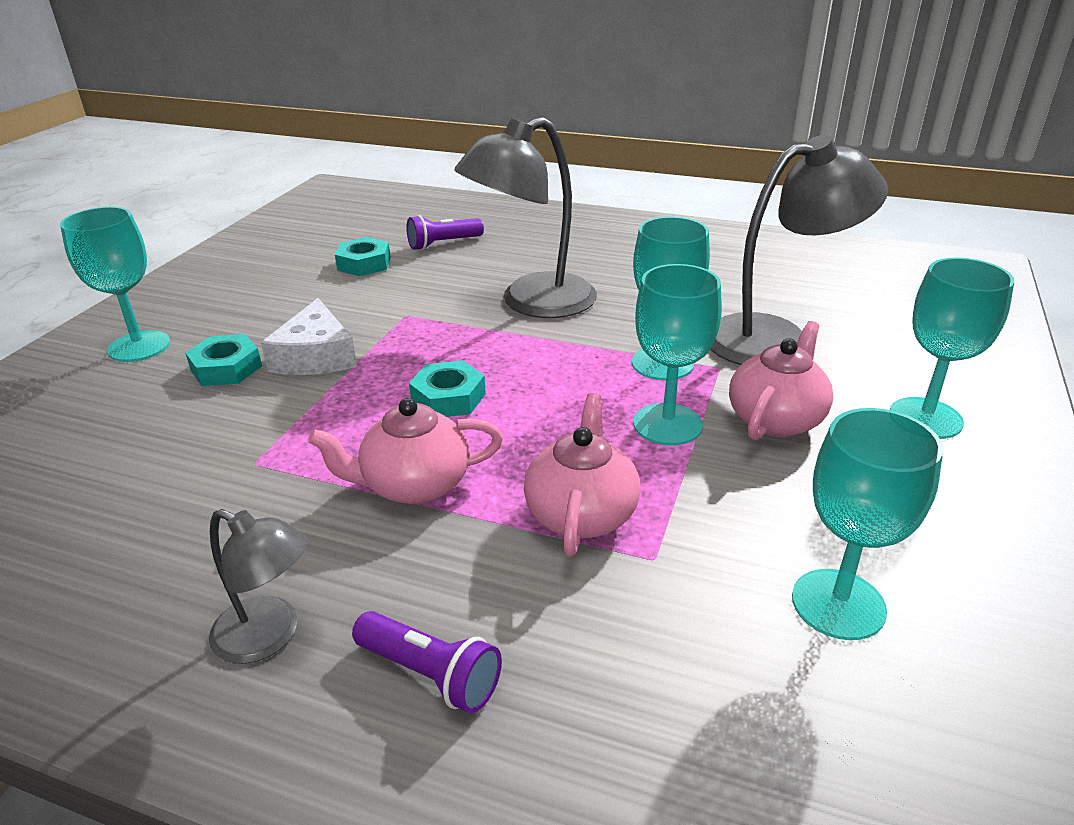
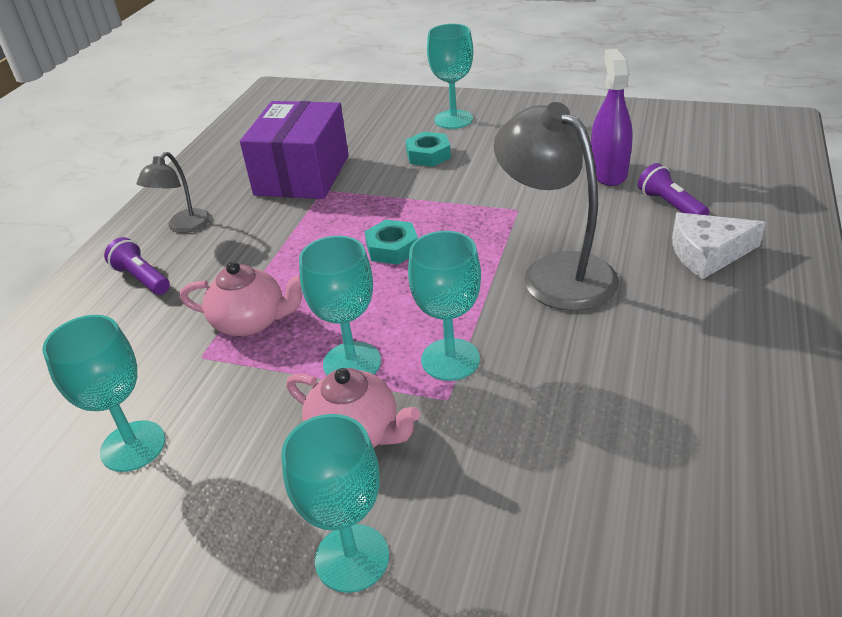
camera: 90 degrees right, 5 degrees up
(186, 488) = (302, 175): none -> purple box
(315, 356) = (447, 183): white cheese -> white cheese (707, 253)
(364, 264) = (608, 173): turquoise nut -> purple spray bottle
(414, 485) = (292, 249): pink teapot -> none
(430, 674) = (142, 278): purple flashlight -> purple flashlight turned 105 degrees clockwise
(777, 338) = (512, 449): grey lamp -> none

